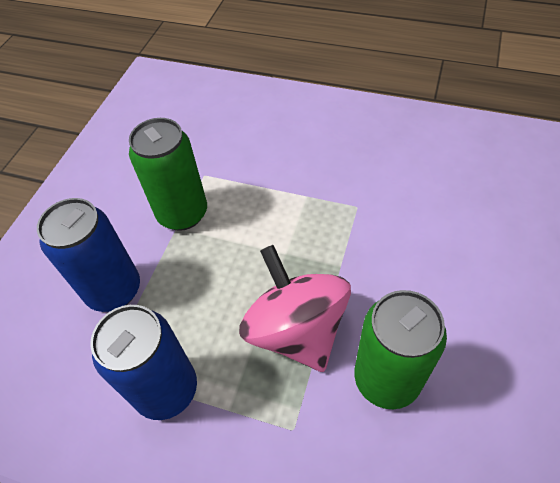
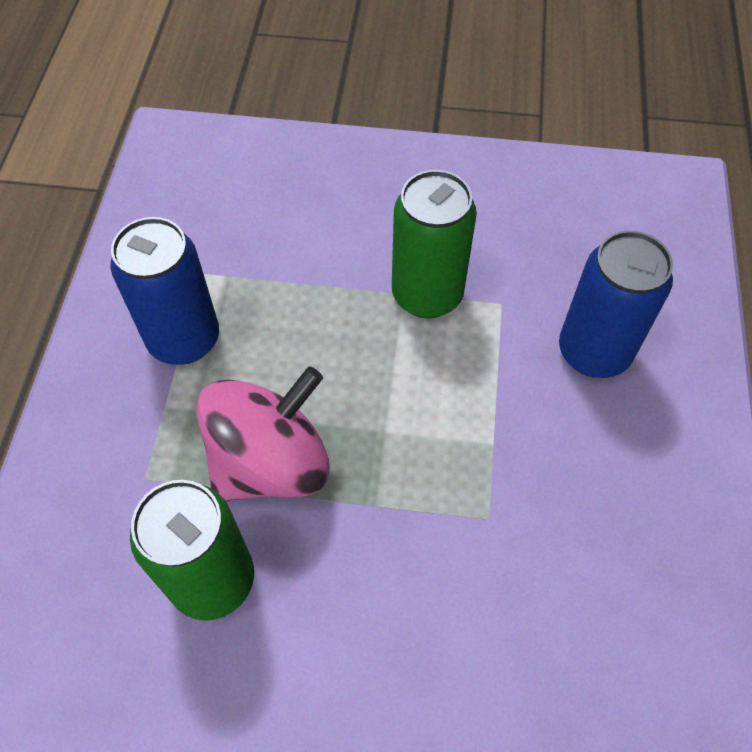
camera: 75 degrees right, 5 degrees up
(114, 290) = (301, 254): blue can -> blue can (593, 352)

